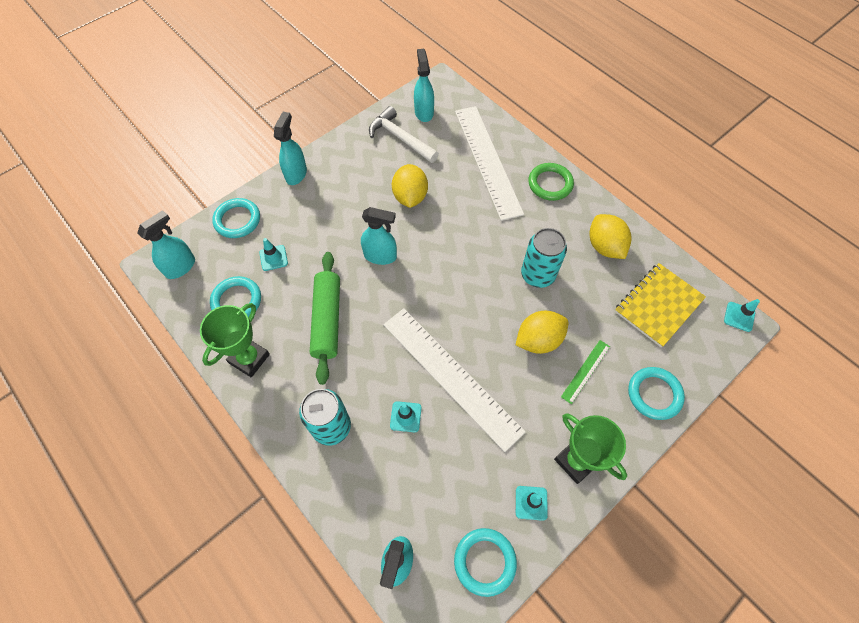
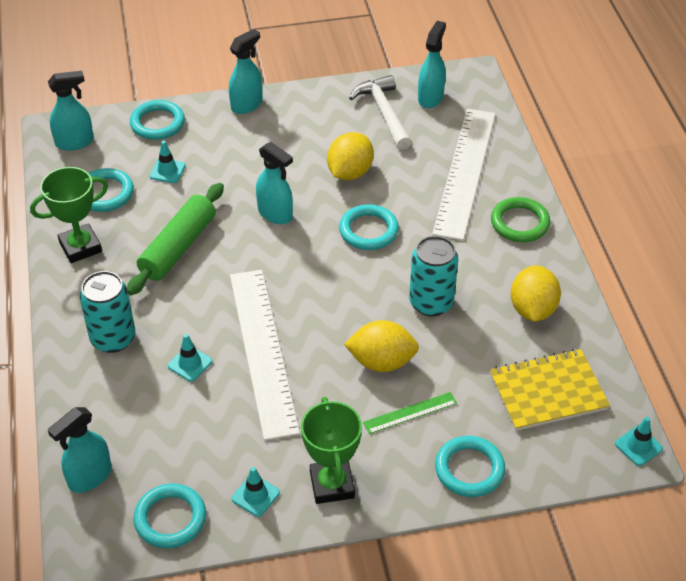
camera: 30 degrees right, 15 degrees down
(455, 238) = (368, 230): none -> turquoise ring

